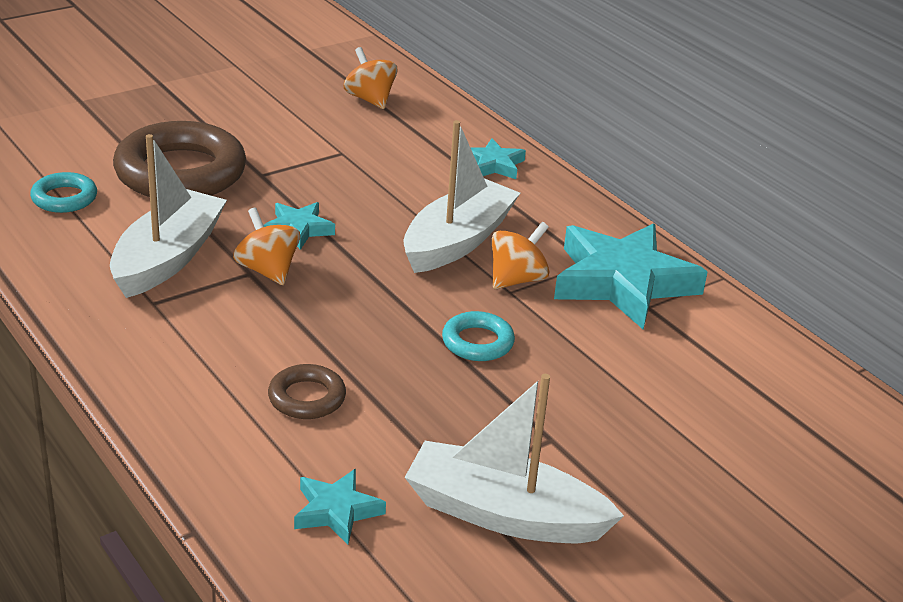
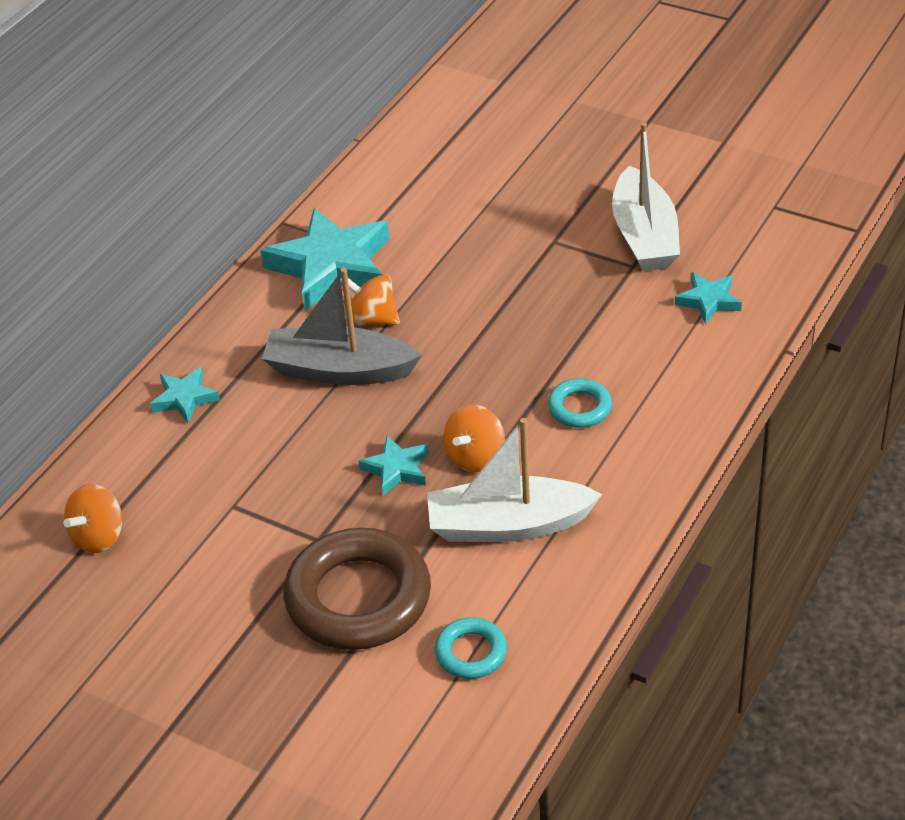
camera: 110 degrees left, 10 degrees up
(307, 398) = (614, 362): brown ring -> none
(457, 241) = (340, 370): white boat -> grey boat
(477, 342) = (475, 309): turquoise ring -> turquoise ring (579, 408)

